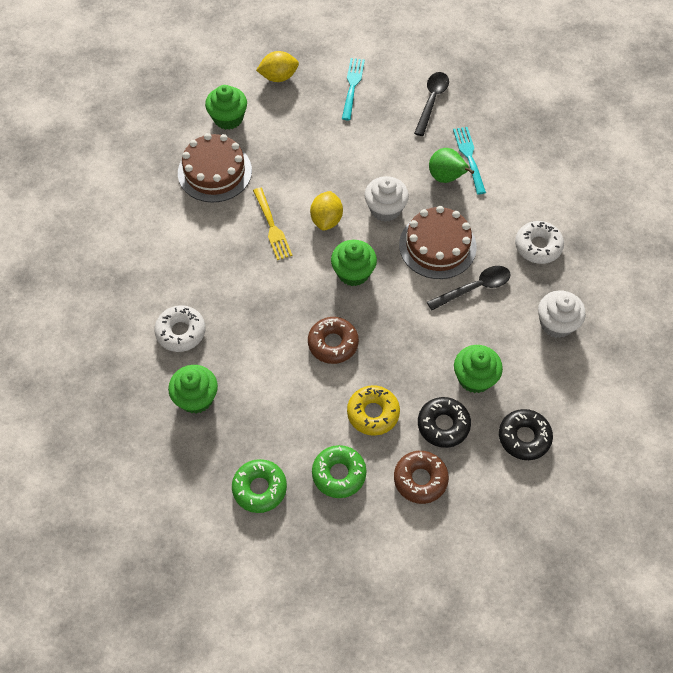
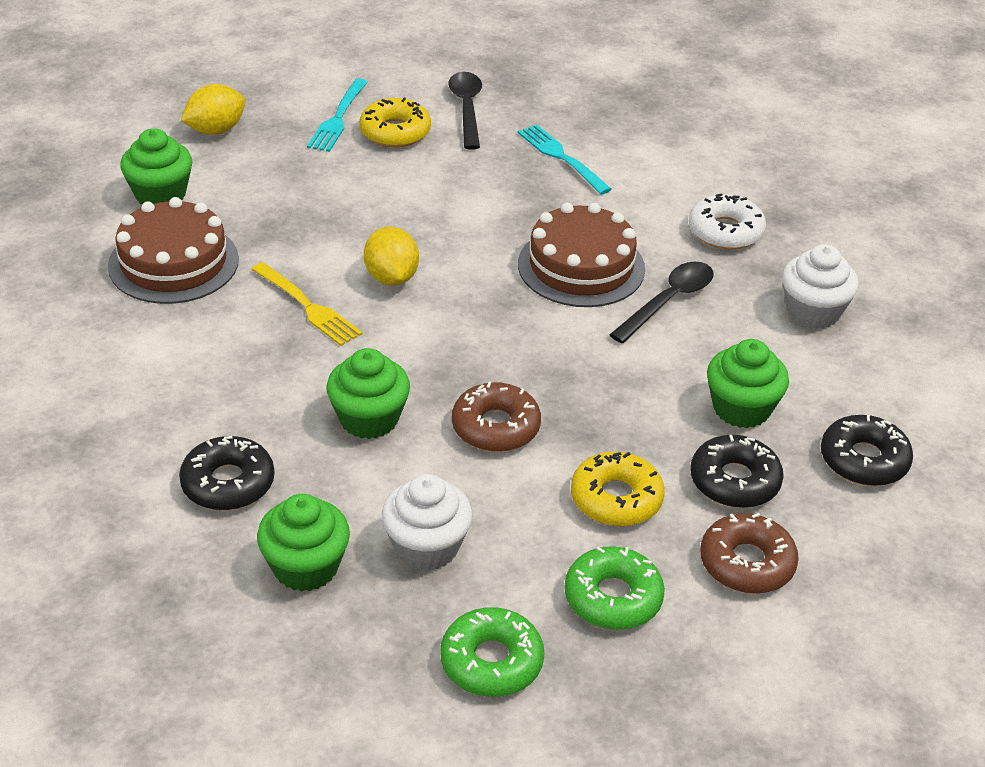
camera: 25 degrees left, 20 degrees down
(181, 332) = (228, 483): white donut -> black donut
(352, 87) = (338, 118): turquoise fork -> turquoise fork turned 150 degrees counterclockwise
(353, 272) = (473, 330): green cupcake -> green cupcake (369, 419)
(380, 108) = (395, 132): none -> yellow donut
(385, 209) = (475, 243): white cupcake -> white cupcake (426, 547)
(446, 177) = (543, 187): green pear -> none

